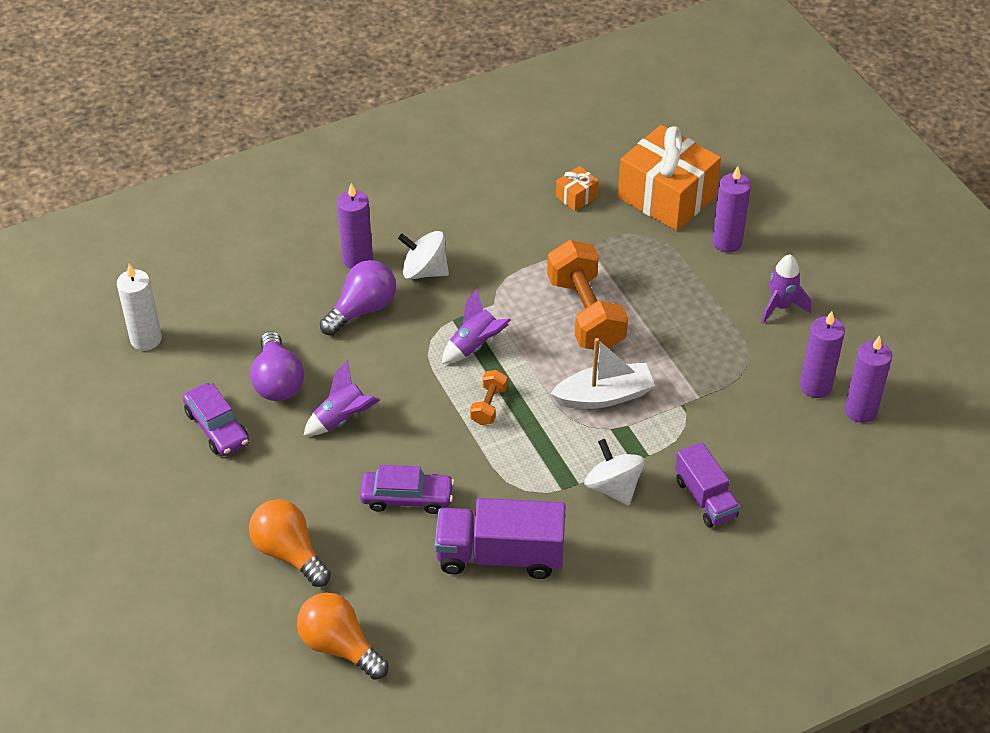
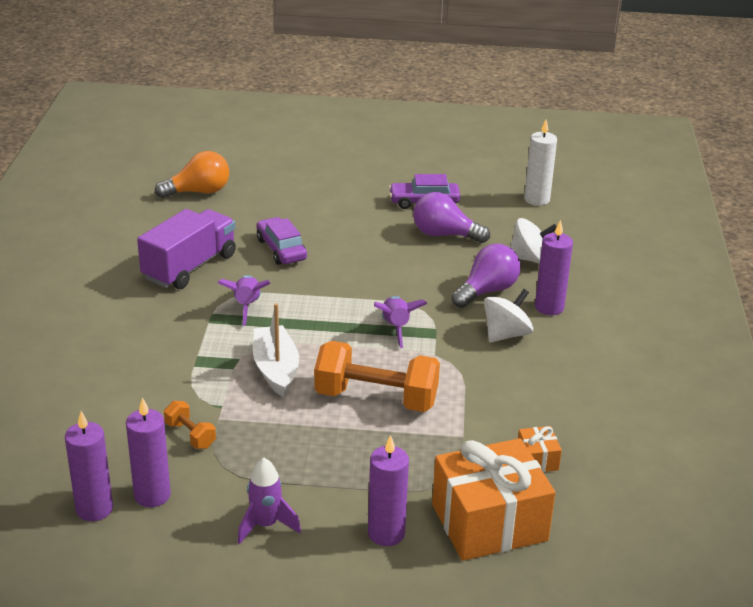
camera: 120 degrees right, 15 degrees down
(289, 552) = (288, 196): orange light bulb -> none
(342, 419) = (381, 248): purple rocket -> purple rocket (247, 306)
(362, 309) = (487, 291): purple light bulb -> purple light bulb turned 120 degrees counterclockwise
(407, 498) = (281, 249): purple car -> purple car turned 120 degrees clockwise
(489, 406) = (326, 311): orange dumbbell -> orange dumbbell (190, 435)
(604, 396) = (276, 369): white boat -> white boat turned 150 degrees clockwise
(613, 487) = (185, 336): white spinning top -> white spinning top (530, 259)
(705, 498) = (121, 374): purple truck -> none

